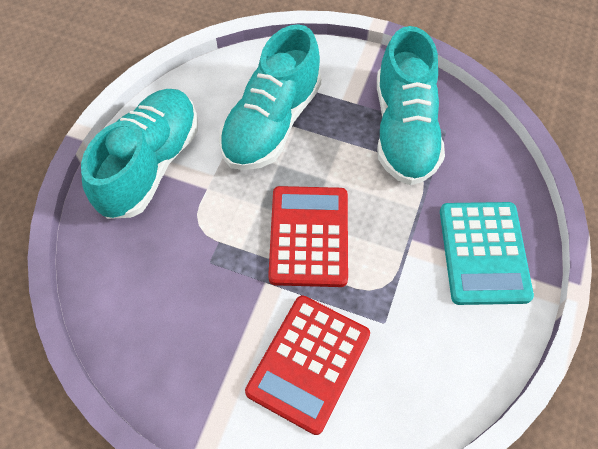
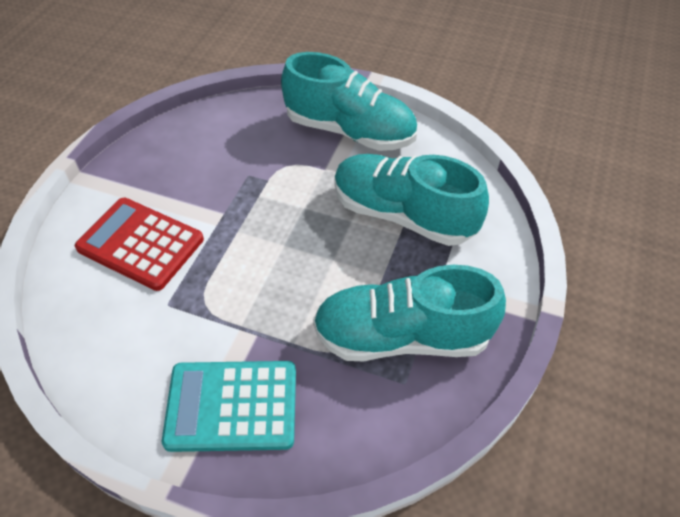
camera: 90 degrees right, 10 degrees down
(309, 236) = (267, 245): red calculator -> none

